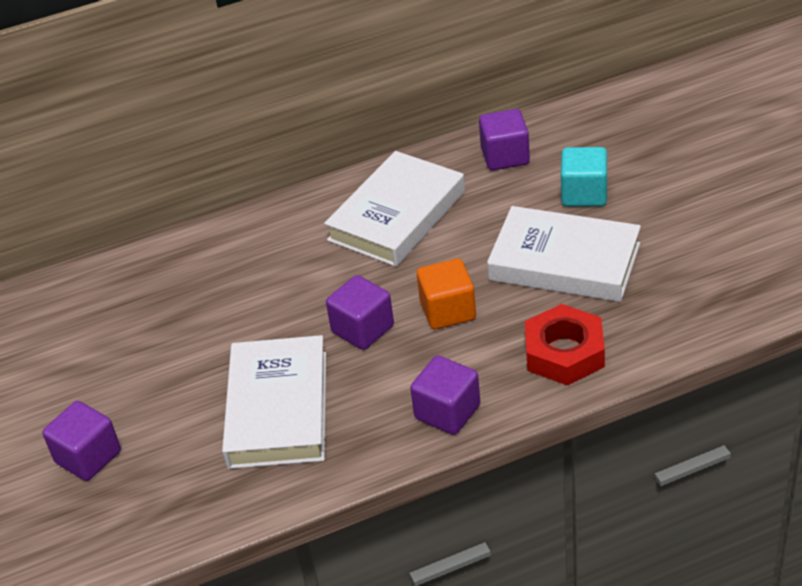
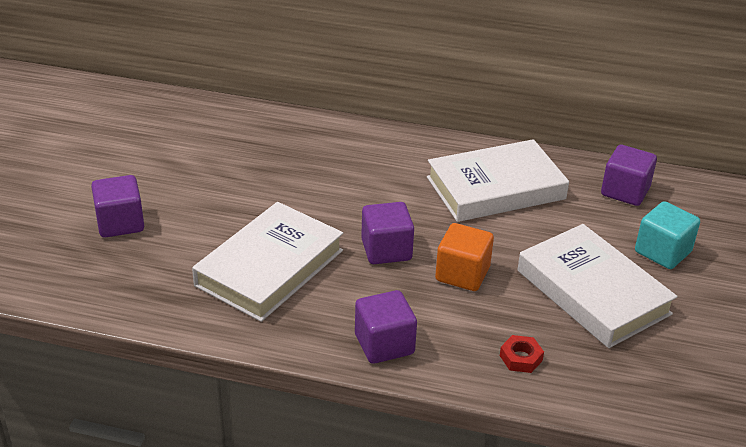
camera: 30 degrees right, 5 degrees down
(564, 353) = (520, 358): red nut -> red nut, size x0.49

